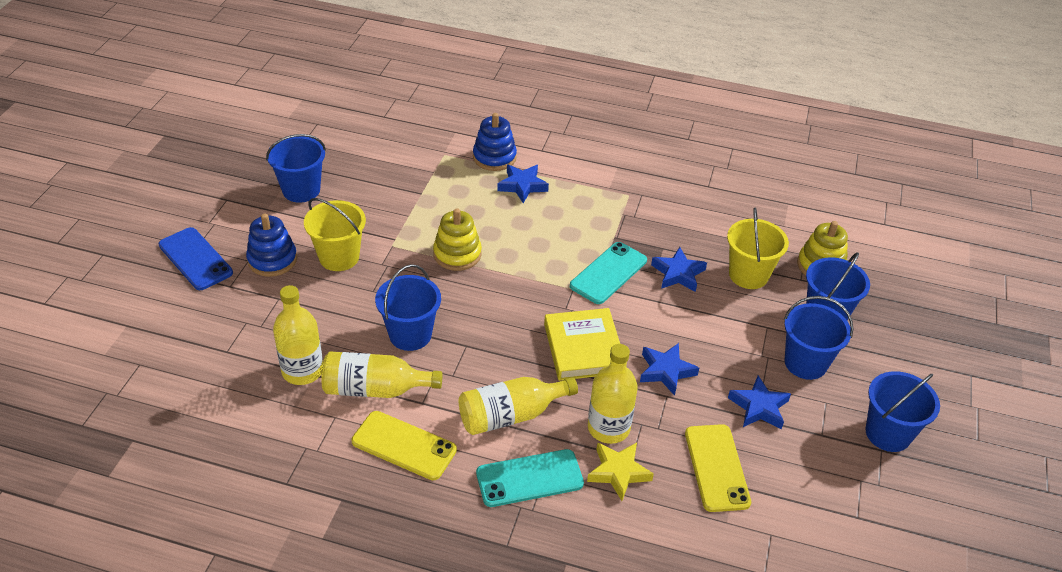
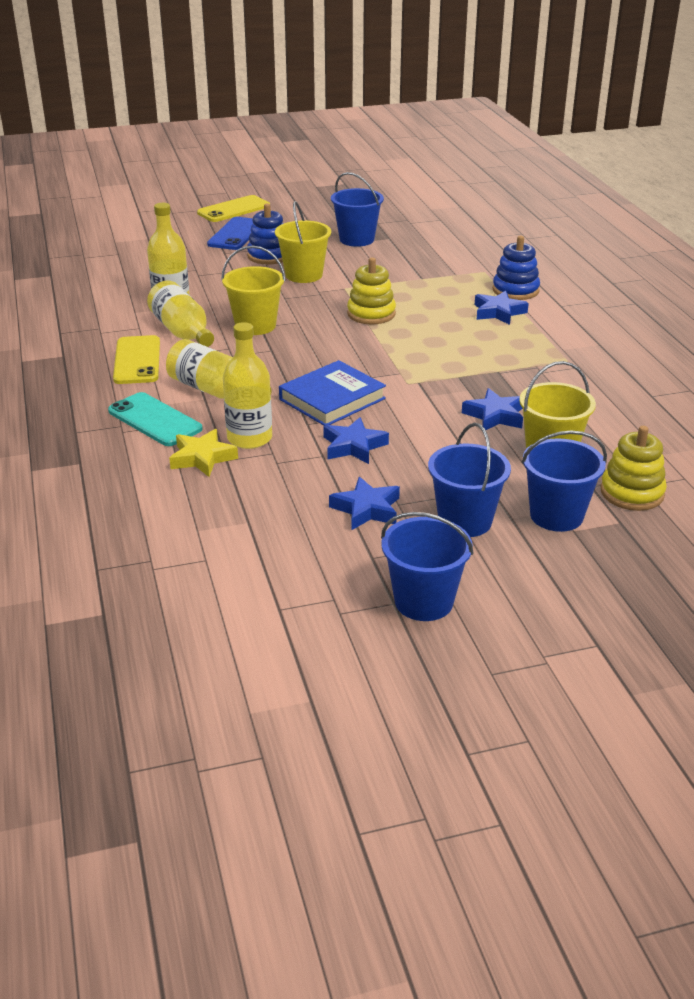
camera: 60 degrees right, 10 degrees down
(410, 334) = (255, 326): blue bucket -> yellow bucket
(583, 348) = (332, 399): yellow book -> blue book
(608, 273) = (444, 382): turquoise phone -> none
(716, 468) = (260, 506): yellow phone -> yellow phone (233, 209)

